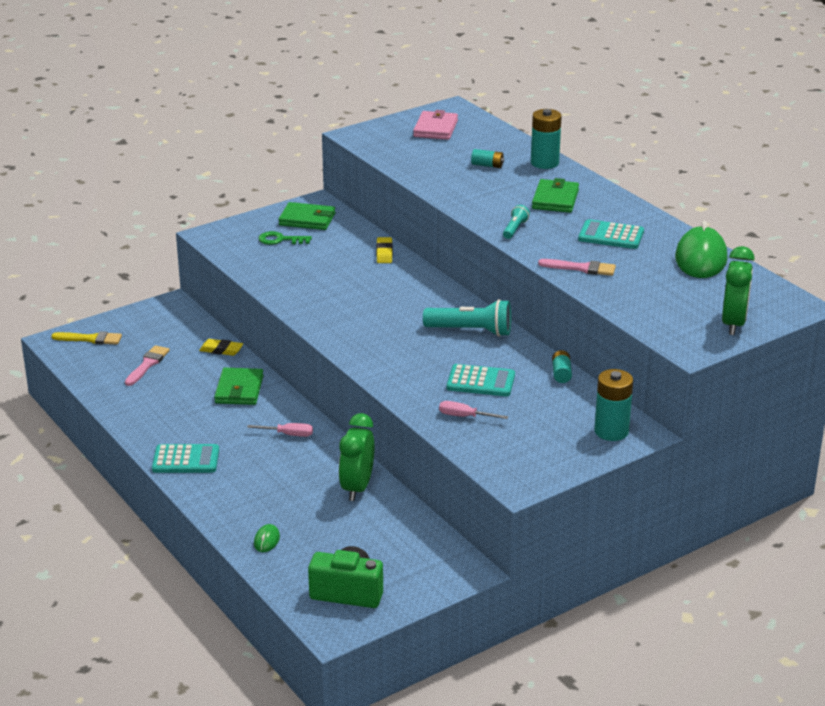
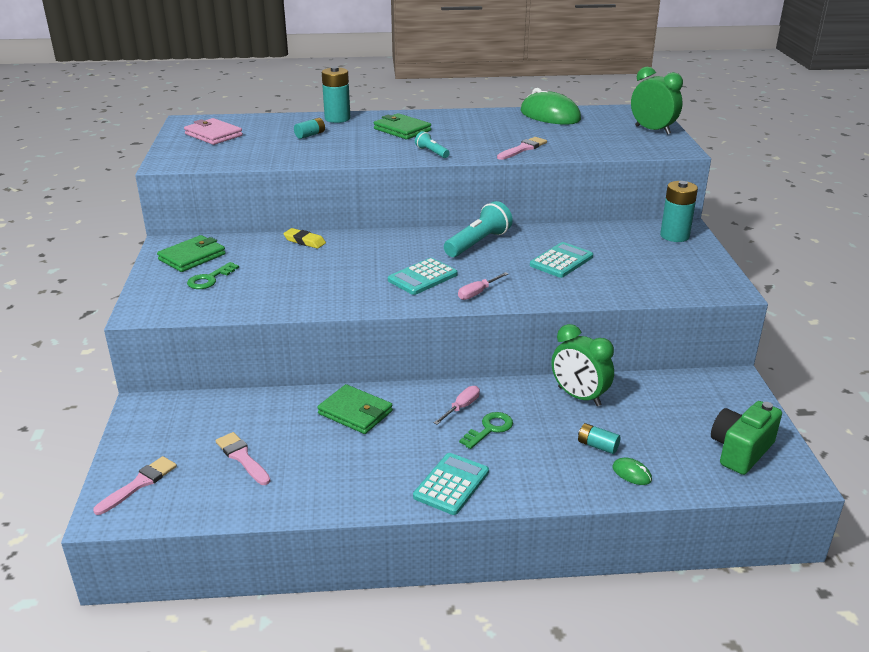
camera: 60 degrees left, 0 degrees up
(91, 339) = (139, 484): yellow brush -> pink brush
(221, 350) = (271, 402): yellow eraser -> none
(270, 456) = (490, 429): none -> green key
(464, 416) = (610, 282): pink screwdriver -> pink screwdriver (477, 293)
(561, 374) = (577, 229): turquoise battery -> turquoise battery (597, 446)
(611, 235) = (483, 129): turquoise calculator -> turquoise calculator (422, 277)

